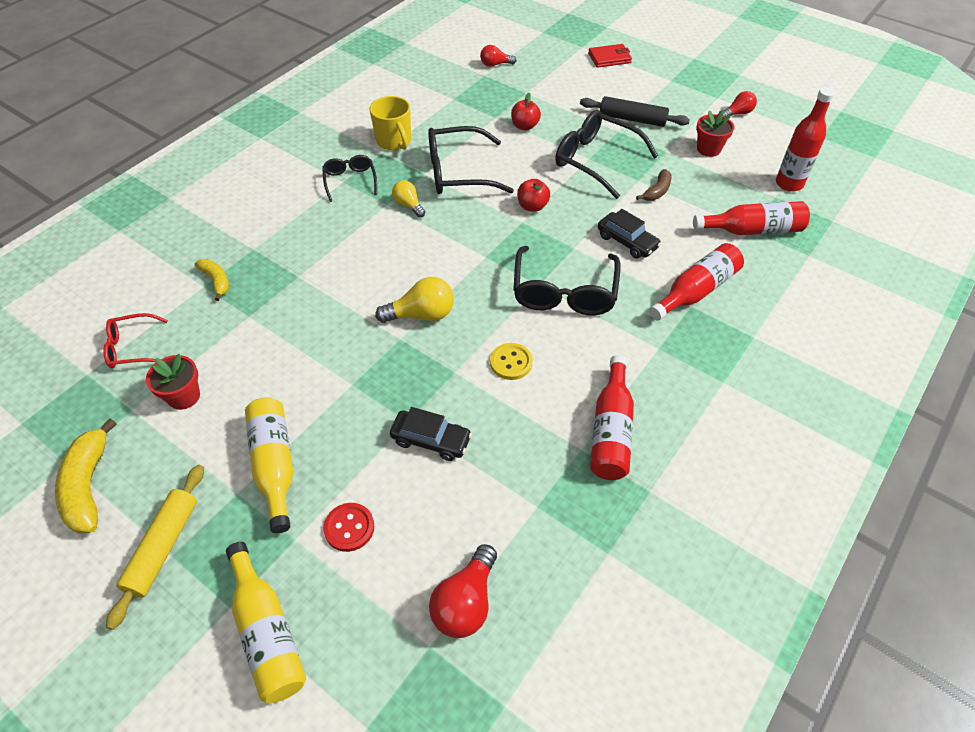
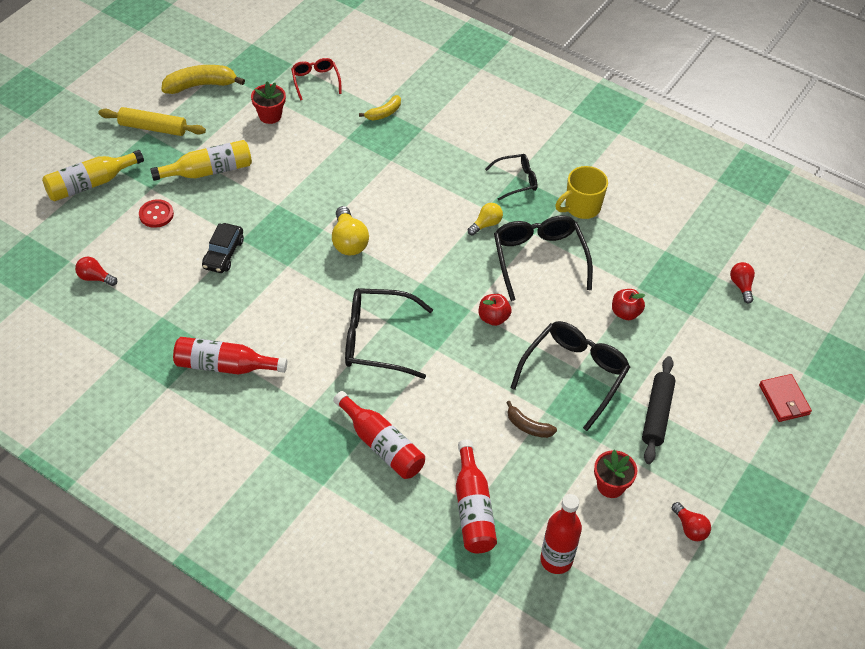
camera: 85 degrees right, 0 degrees up
(465, 602) = (95, 278): red light bulb -> red light bulb, size x0.63
(511, 362) = (296, 301): yellow button -> none
(627, 241) = (447, 393): black car -> none

